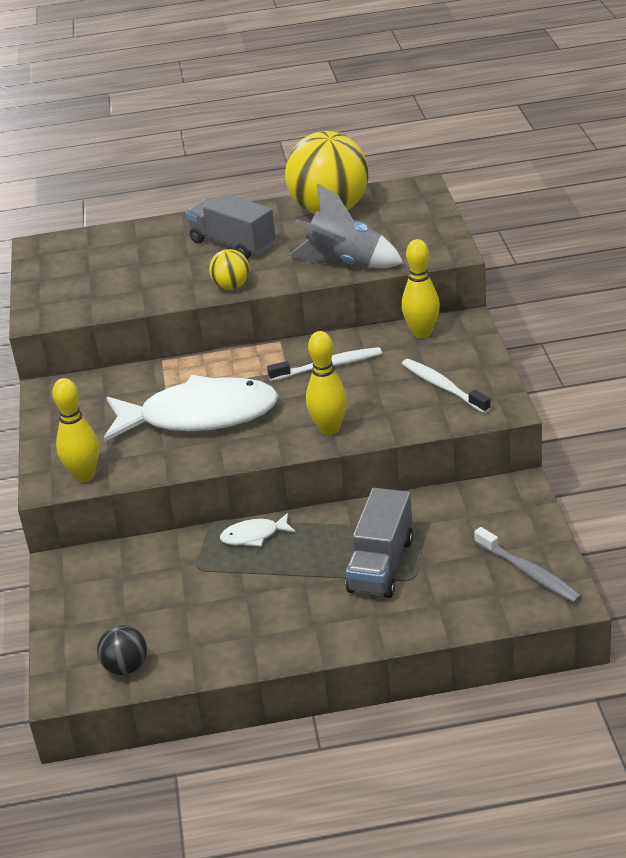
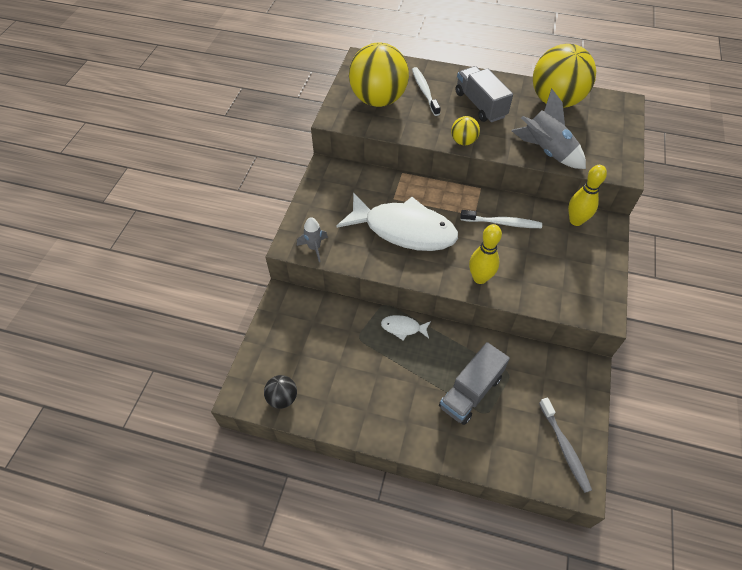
camera: 20 degrees right, 20 degrees up
(84, 476) = (314, 248): yellow bowling pin -> grey rocket
(89, 280) = (378, 100): none -> yellow ball
(443, 387) = (570, 275): white toothbrush -> white toothbrush (424, 91)

